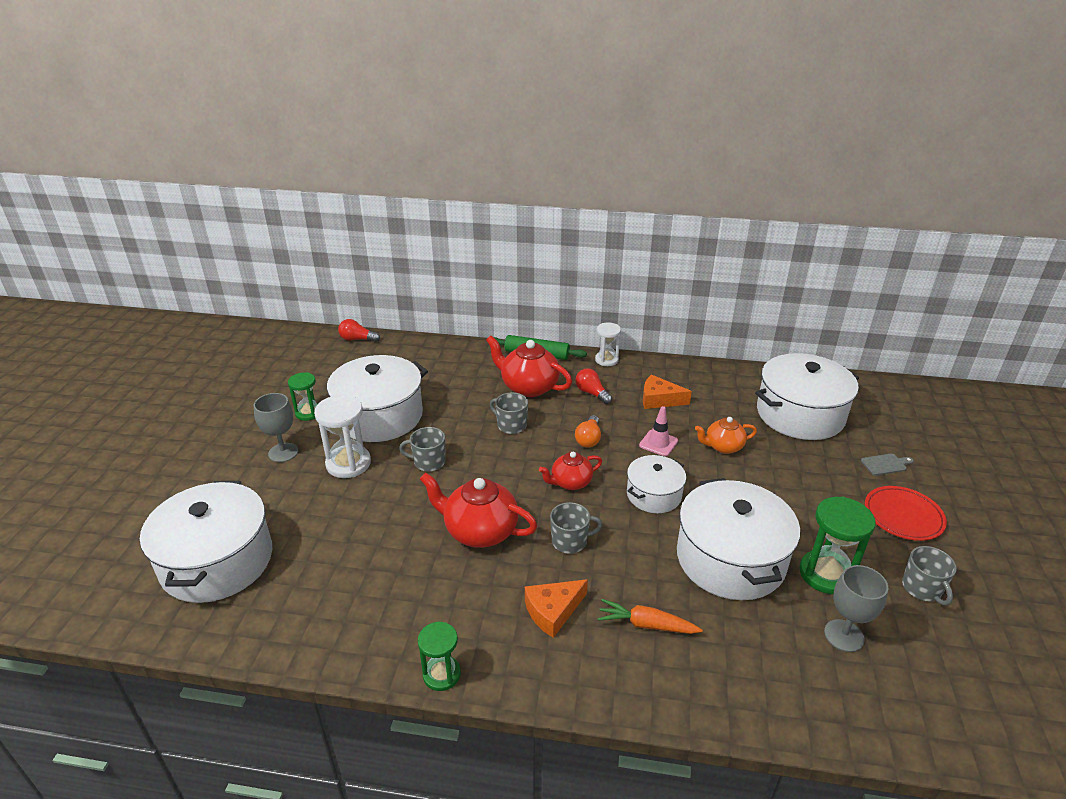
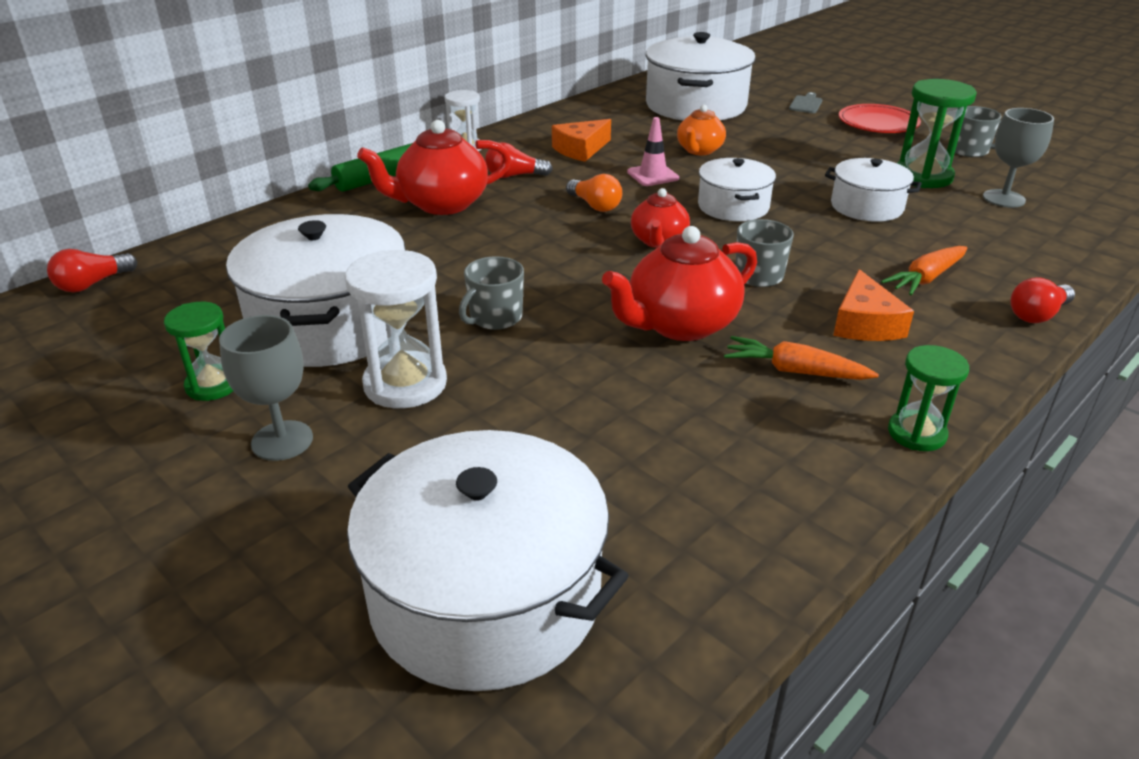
camera: 55 degrees left, 0 degrees up
(468, 597) = (794, 371): none -> orange carrot
(511, 425) = (501, 239): grey mug -> none
(650, 703) = (1037, 315): none -> red light bulb
(730, 559) = (866, 207): white pot -> white pot, size x0.56

